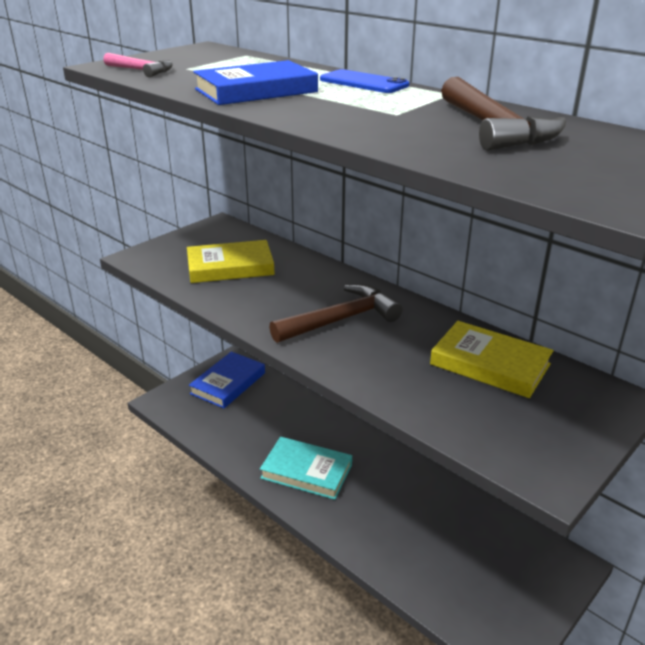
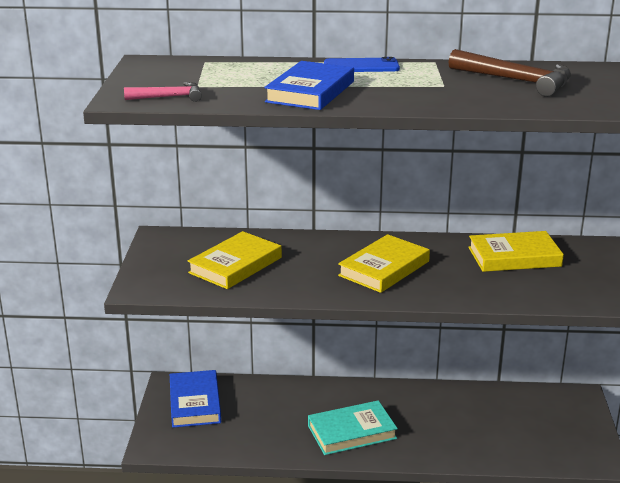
camera: 40 degrees left, 5 degrees down
(341, 320) = (384, 268): brown hammer -> yellow book

